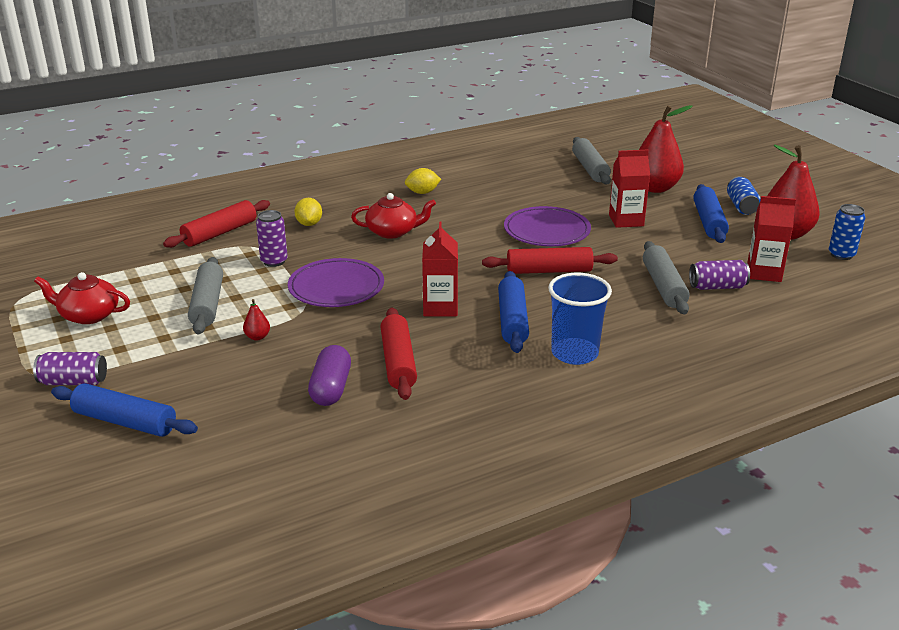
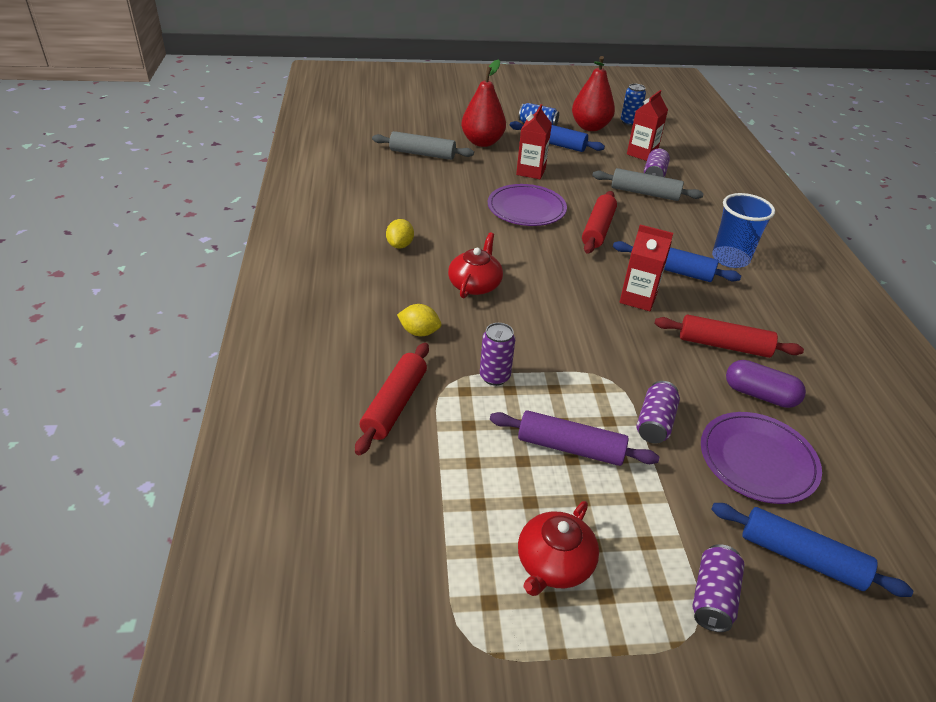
camera: 70 degrees left, 10 degrees up
(125, 421) = (801, 557): blue rolling pin -> blue rolling pin turned 75 degrees clockwise
(208, 304) = (570, 447): grey rolling pin -> purple rolling pin
(220, 233) = (394, 404): red rolling pin -> red rolling pin turned 45 degrees clockwise
(257, 337) = (654, 423): red pear -> purple can
(336, 287) = (573, 347): purple plate -> purple plate (757, 460)

